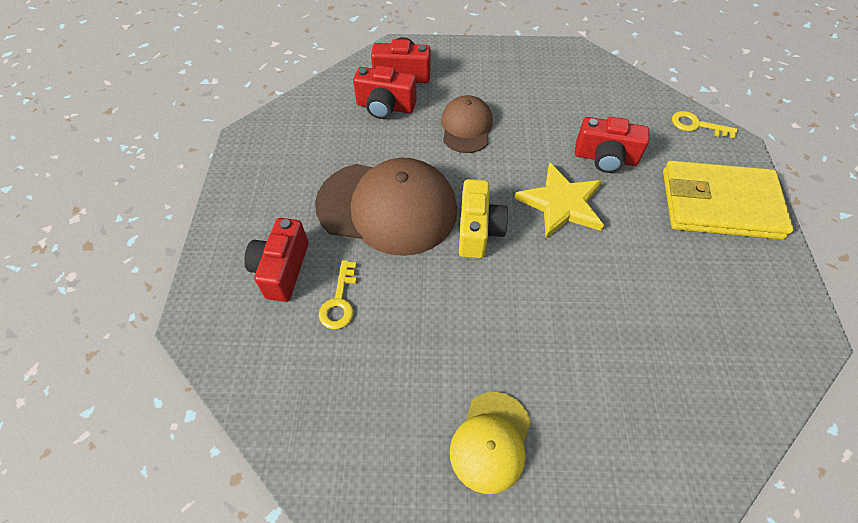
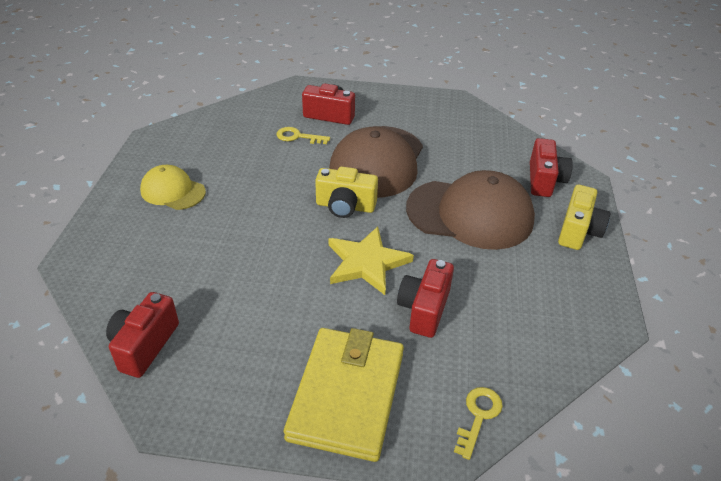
camera: 95 degrees right, 15 degrees down
(385, 107) = (495, 167): red camera -> red camera (144, 345)
(466, 127) = (470, 214): brown cap -> brown cap, size x1.84
(473, 58) = (578, 231): none -> yellow camera

